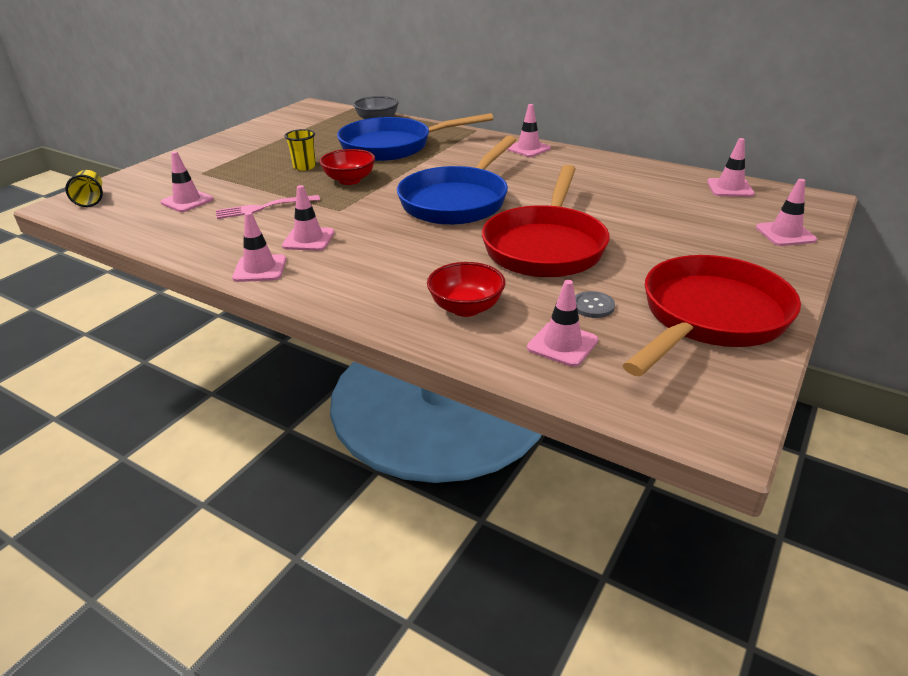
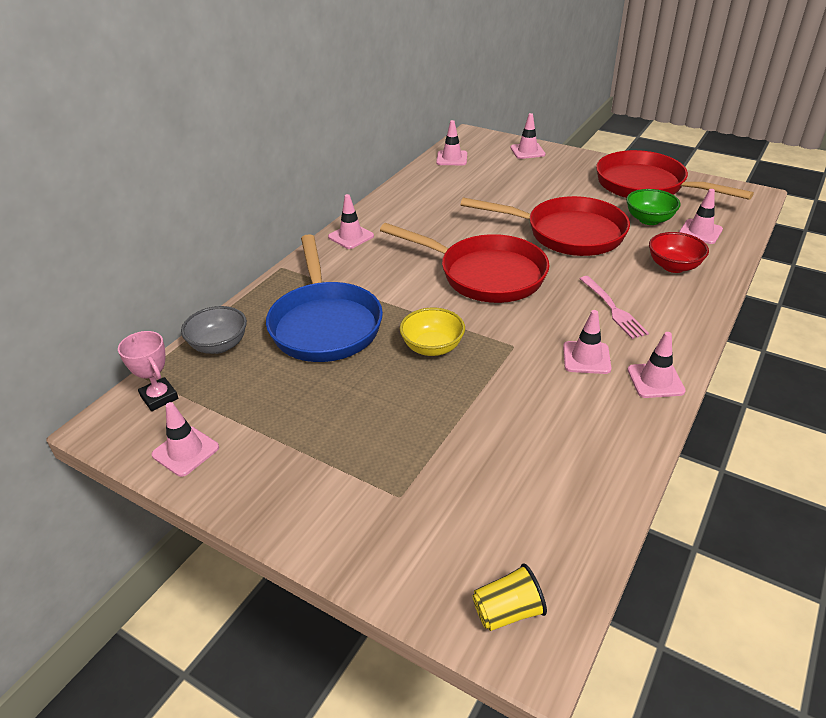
camera: 90 degrees left, 5 degrees up
(187, 201) = (503, 483): pink traffic cone -> pink traffic cone (185, 451)
(264, 208) = (515, 404): pink fork -> pink fork (613, 309)
(304, 167) = (386, 390): yellow cup -> none
(329, 113) = (159, 397): none -> pink trophy
(349, 180) = (432, 347): red bowl -> yellow bowl
(457, 201) = (485, 274): blue pan -> red pan
(593, 306) = (649, 220): grey button -> green bowl

